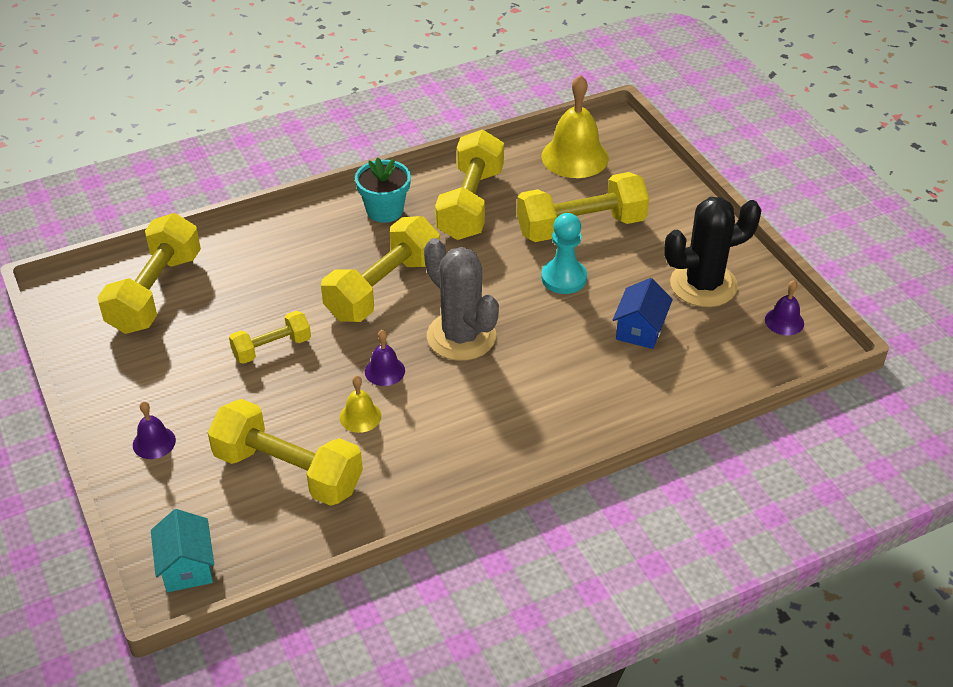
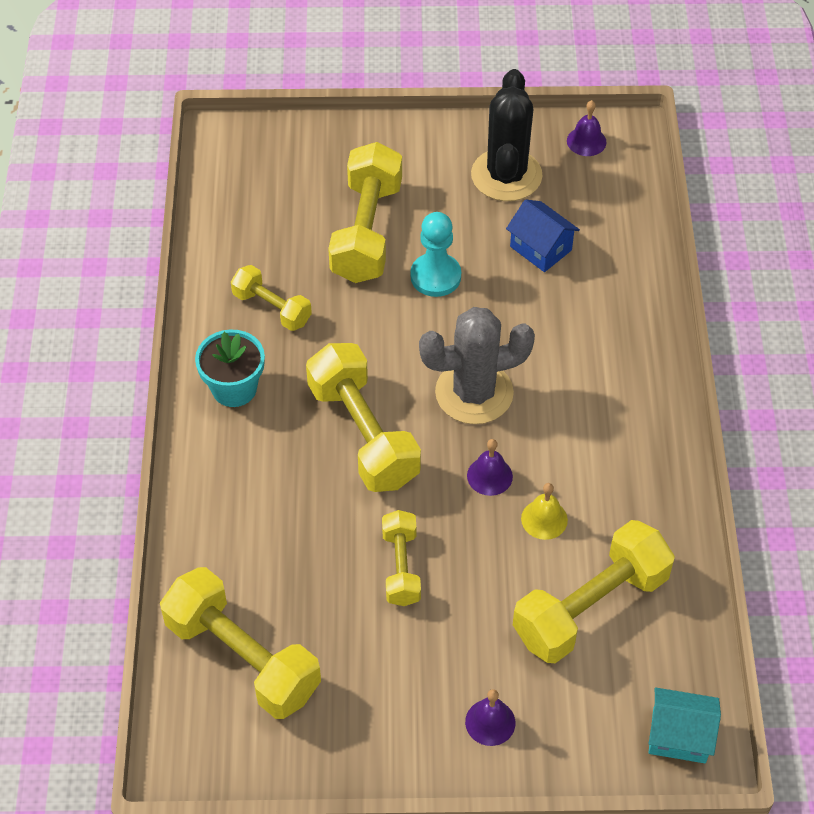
camera: 65 degrees left, 10 degrees up
(470, 204) = (272, 308): yellow dumbbell -> yellow dumbbell, size x0.56
(575, 157) = (251, 190): yellow bell -> none

